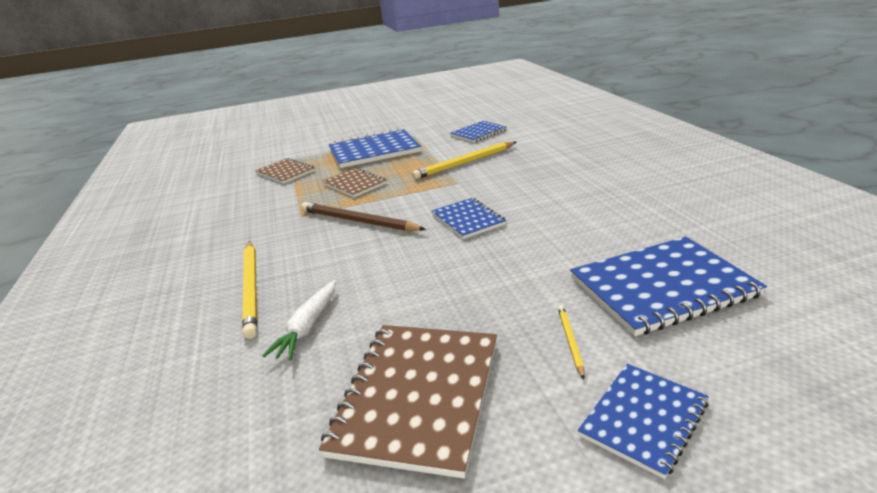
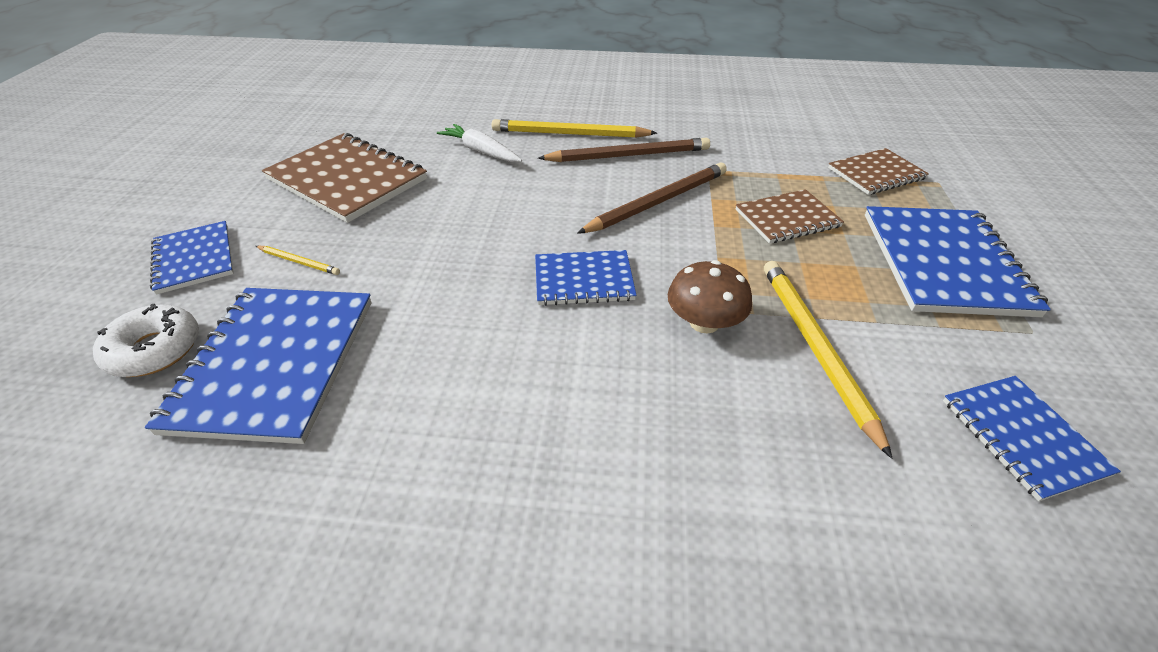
camera: 110 degrees right, 15 degrees up
(288, 249) = (628, 155): none -> brown pencil
(472, 184) = (704, 322): none -> brown mushroom
(735, 350) = (155, 350): none -> white donut

